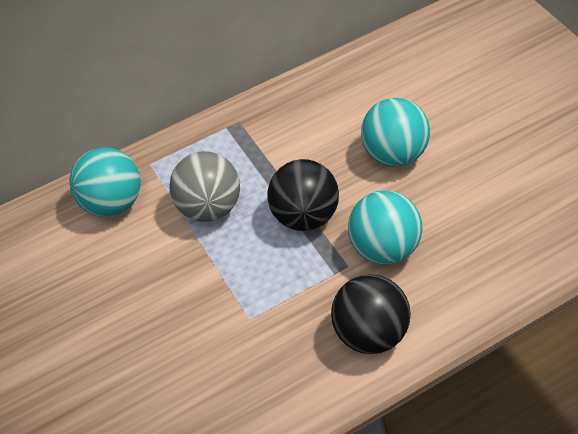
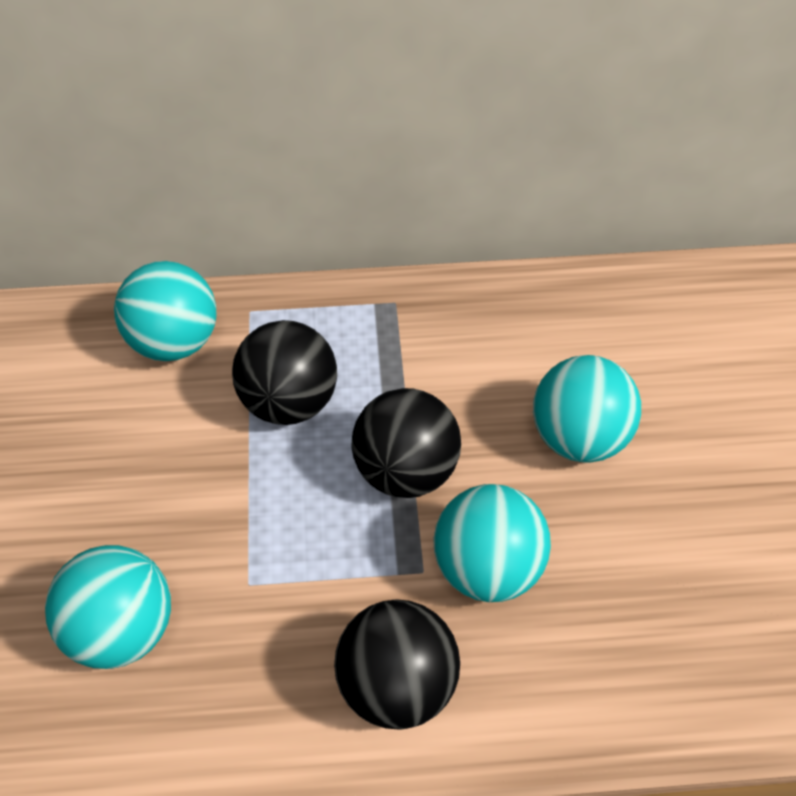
camera: 20 degrees right, 0 degrees up
(189, 379) = (121, 631): none -> turquoise ball
(209, 207) = (289, 403): grey ball -> black ball

